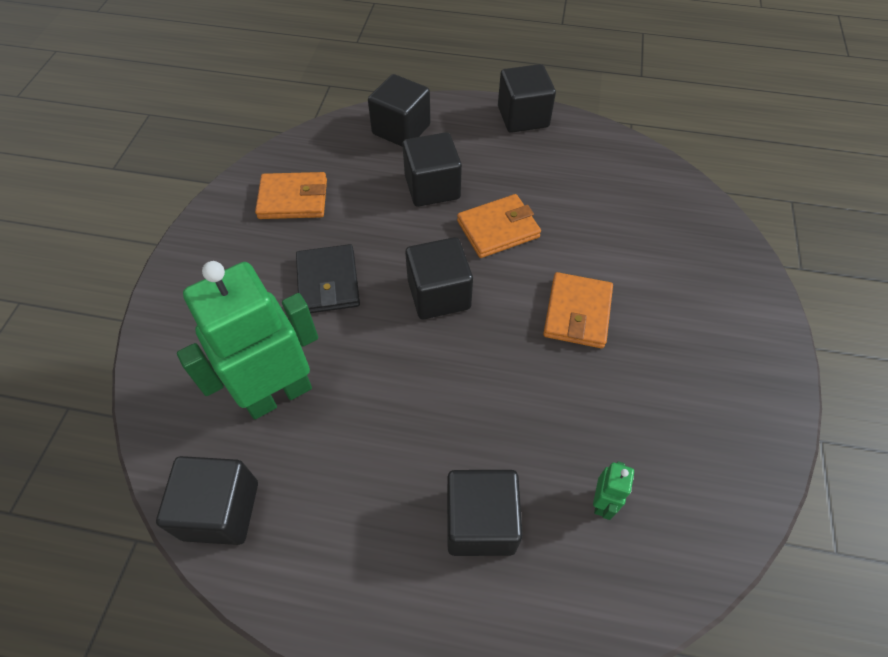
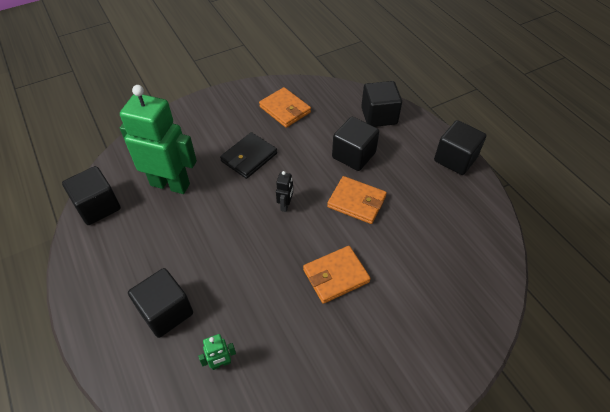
camera: 50 degrees right, 5 degrees down
(439, 294) = (285, 205): black cube -> black robot

